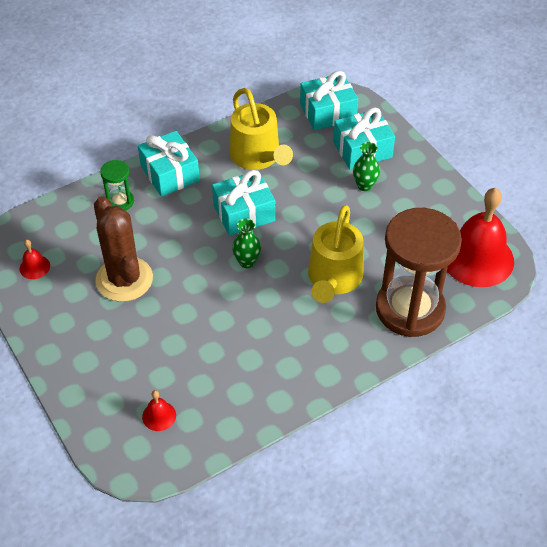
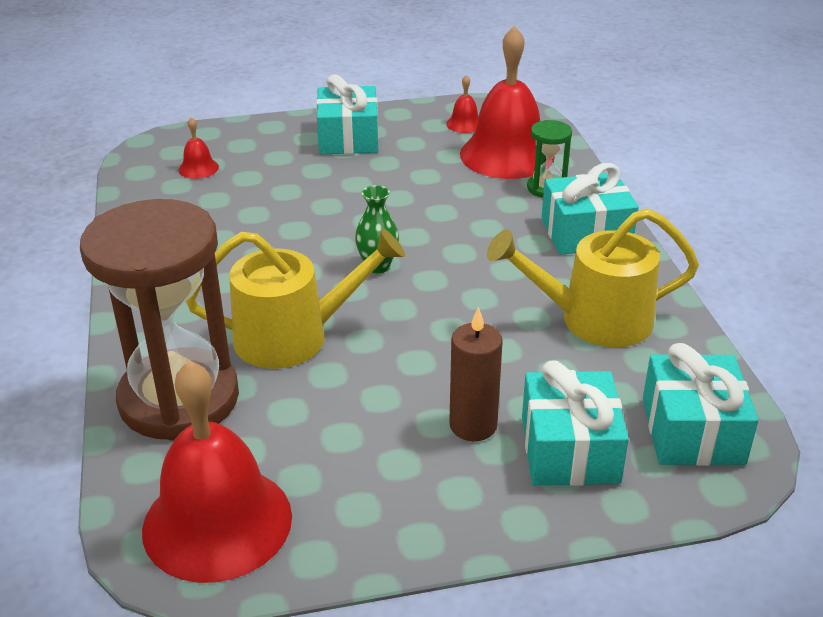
camera: 110 degrees right, 15 degrees down
(78, 231) = (507, 155): none -> red bell
(124, 279) = (409, 174): brown cactus -> none
(244, 213) = (473, 282): turquoise gift -> turquoise gift (348, 138)
(333, 279) = (293, 337): yellow watering can -> yellow watering can turned 135 degrees clockwise
(364, 185) = (473, 425): green vase -> brown candle

